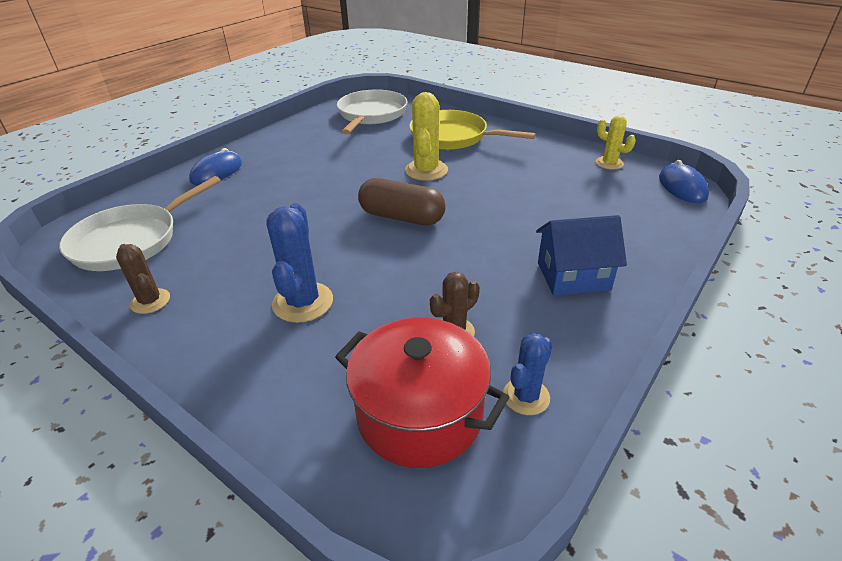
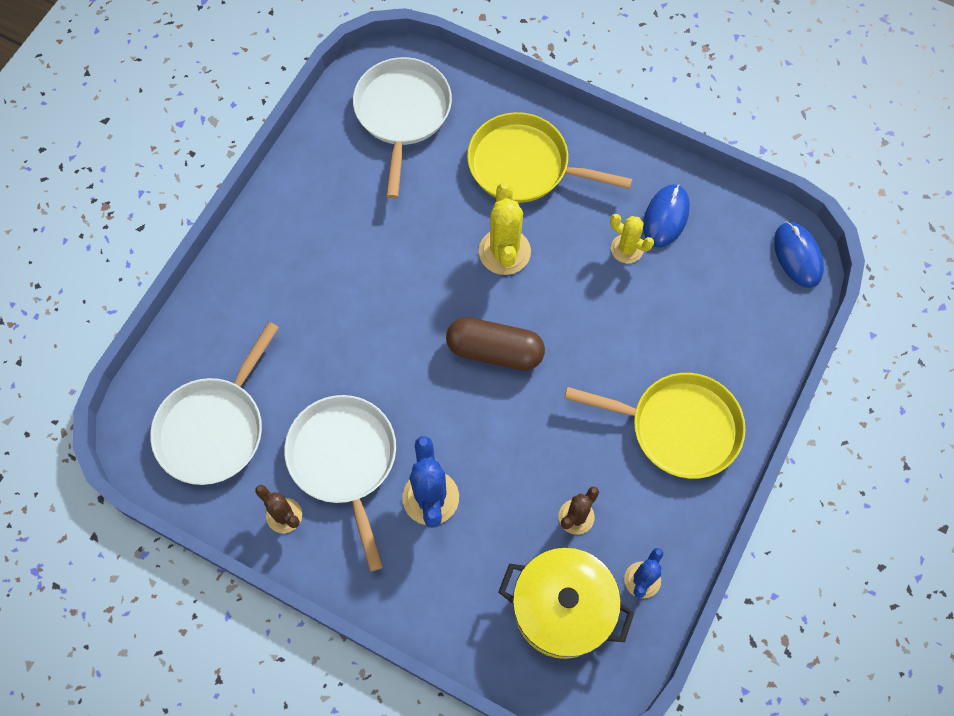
camera: 10 degrees left, 30 degrees up
(216, 172) = (247, 283): blue mouse -> blue mouse (665, 217)
(232, 269) = (344, 460): none -> white pan
(420, 414) = (562, 609): red pot -> yellow pot
(573, 276) = (678, 427): blue house -> yellow pan
(609, 163) = (719, 212): yellow cactus -> yellow cactus (627, 249)

